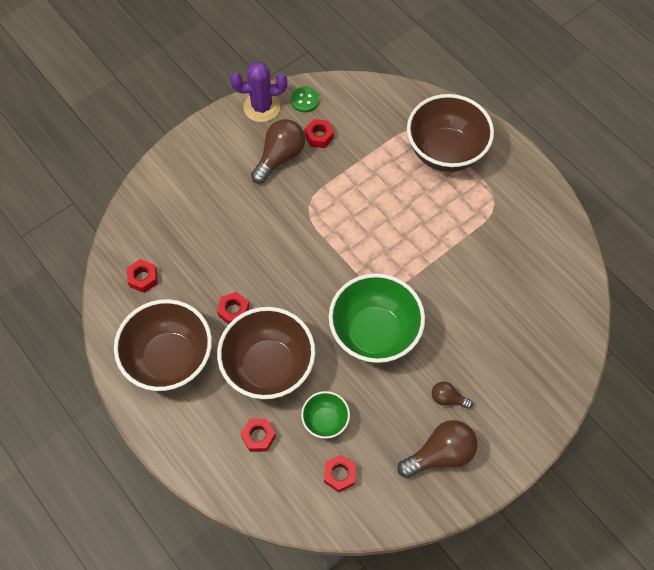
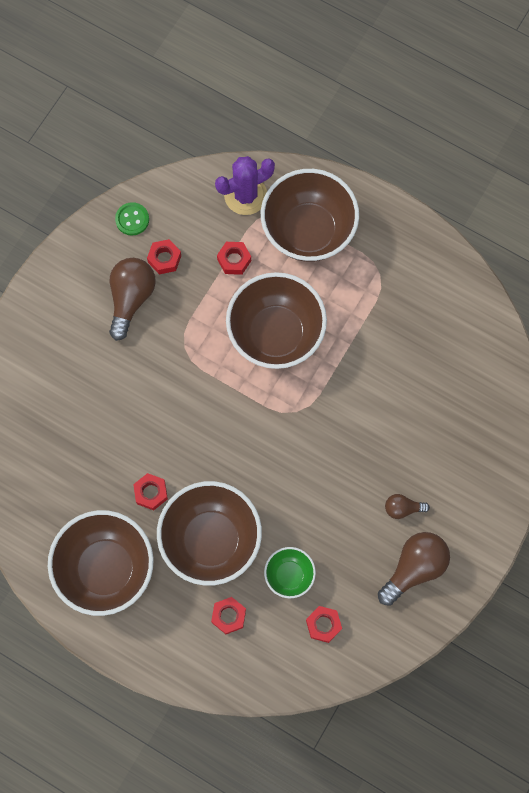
camera: 20 degrees left, 10 degrees up
(143, 278) = (40, 490): red nut -> red nut (234, 260)
(262, 107) = (87, 244): purple cactus -> purple cactus (245, 195)
(374, 333) = (305, 465): green bowl -> none
(388, 221) = (276, 334): none -> brown bowl

